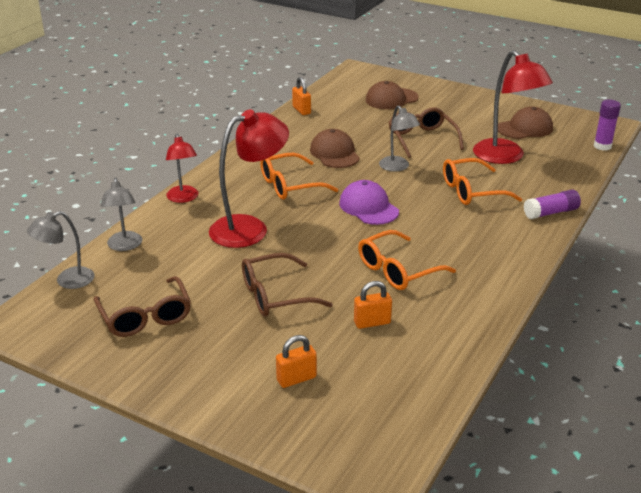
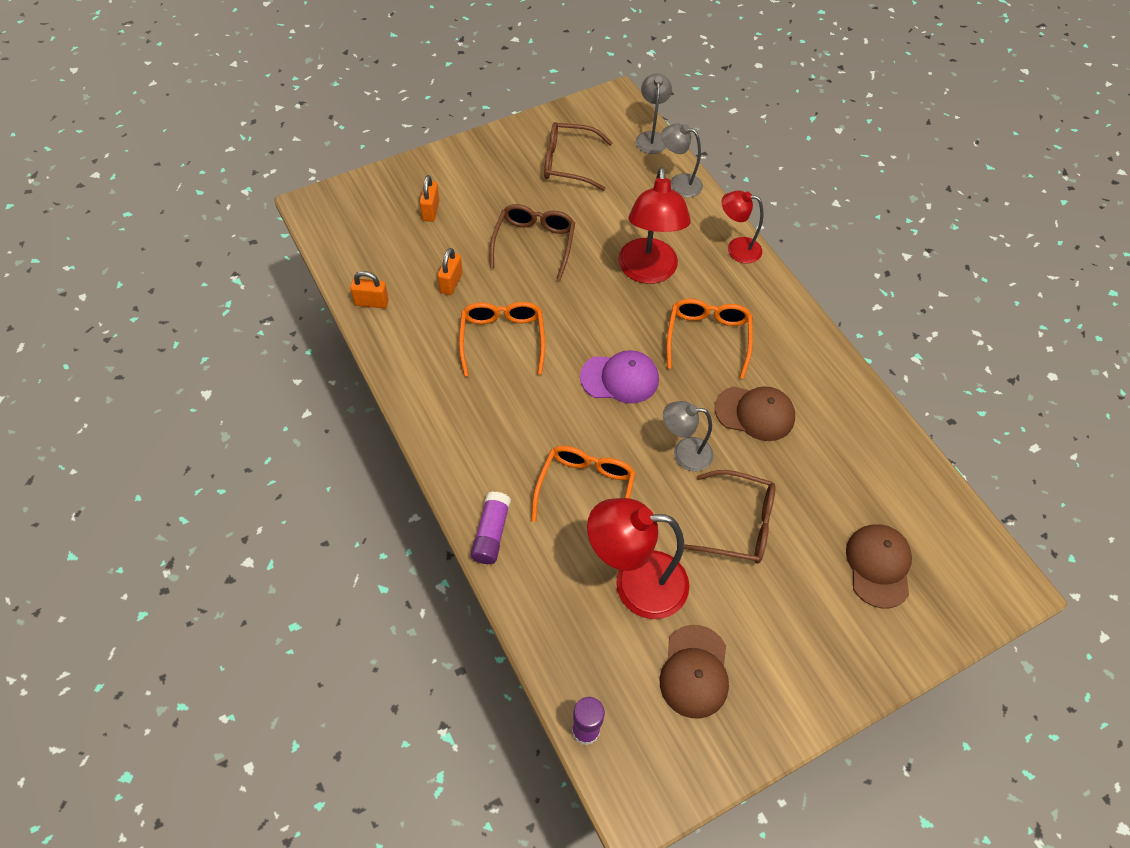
camera: 120 degrees right, 25 degrees up
(301, 110) = (894, 442): orange padlock -> orange padlock (371, 302)

